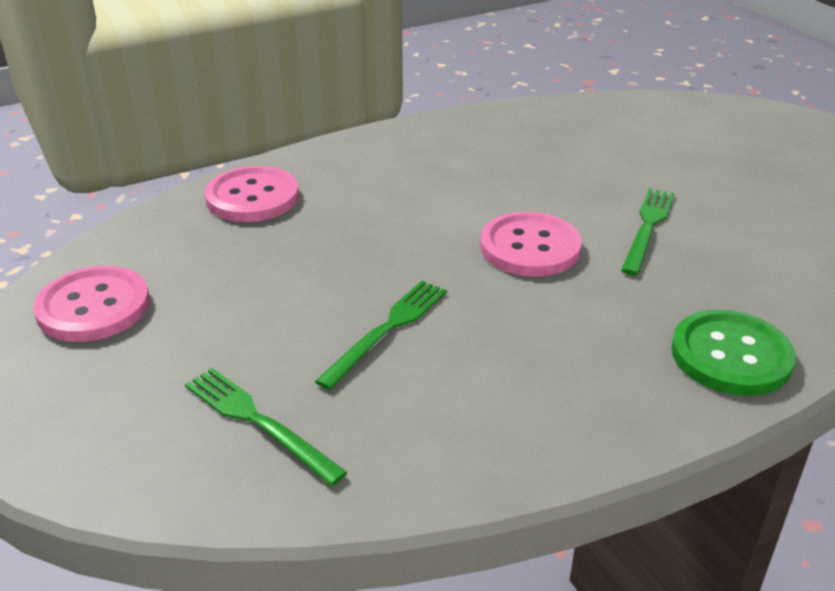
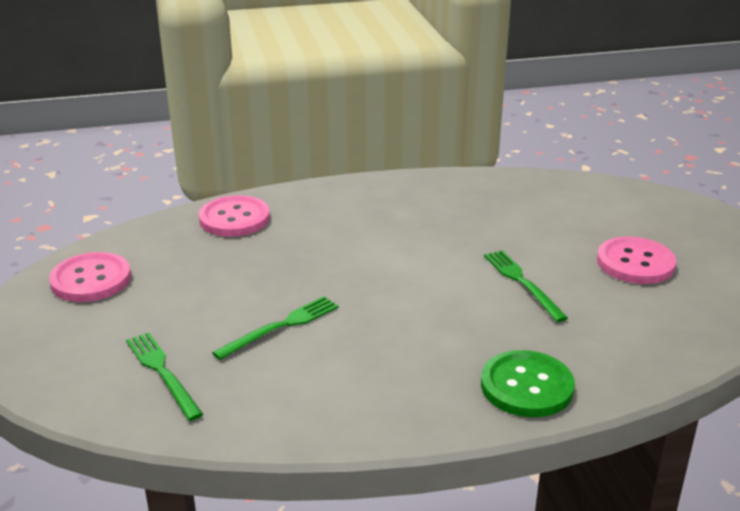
camera: 15 degrees right, 5 degrees down
(530, 247) = (420, 284): pink button -> pink button (635, 263)
(647, 227) = (522, 283): green fork -> green fork turned 60 degrees counterclockwise

